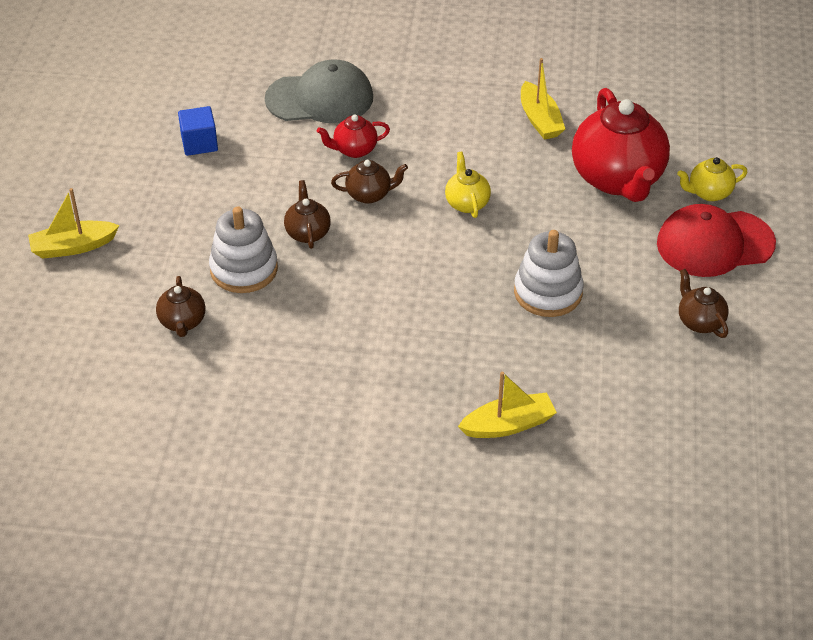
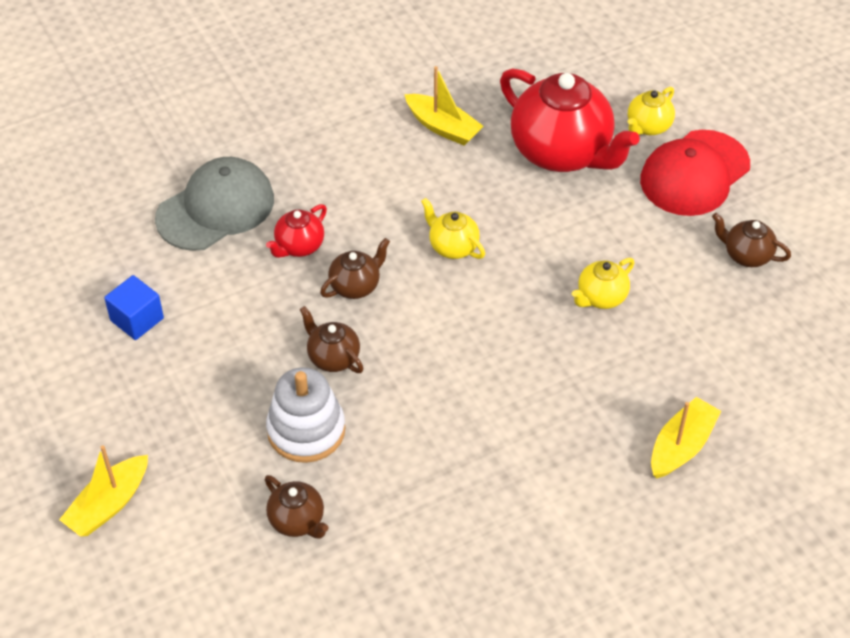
camera: 35 degrees left, 5 degrees up
(548, 292) = (601, 297): white stacking toy -> yellow teapot

